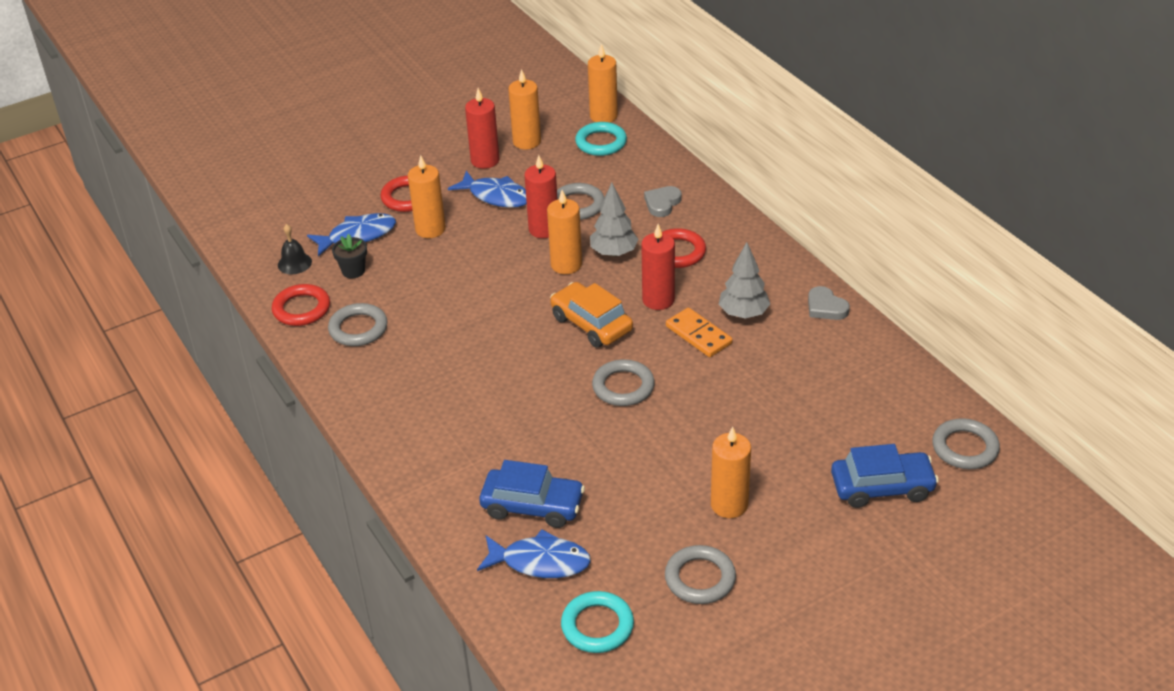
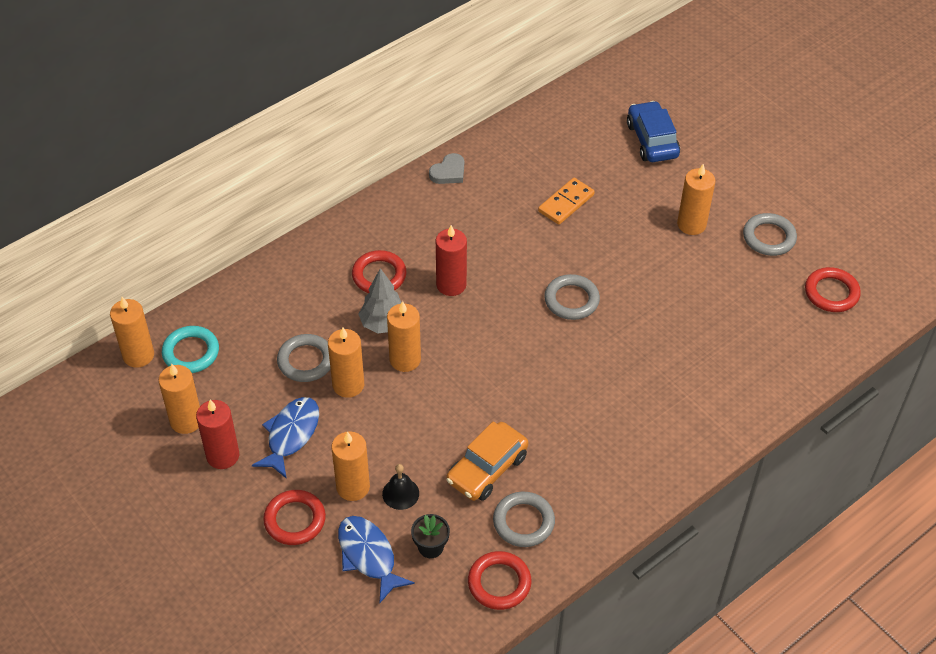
camera: 100 degrees left, 10 degrees up
(294, 263) = (422, 610): black bell -> black bell (400, 493)
(532, 506) = (725, 346): blue car -> none
(540, 562) = (781, 334): blue fish -> none
(544, 229) = (348, 385): red candle -> orange candle
(591, 324) = (491, 330): orange car -> orange car (487, 469)
(597, 626) = (831, 293): turquoise ring -> red ring
(662, 203) = (301, 292): grey heart -> none
(699, 335) = (496, 253): orange domino -> orange domino (566, 203)
(743, 313) = (463, 225): grey tree -> none
(965, 448) = (601, 96): grey ring -> none

